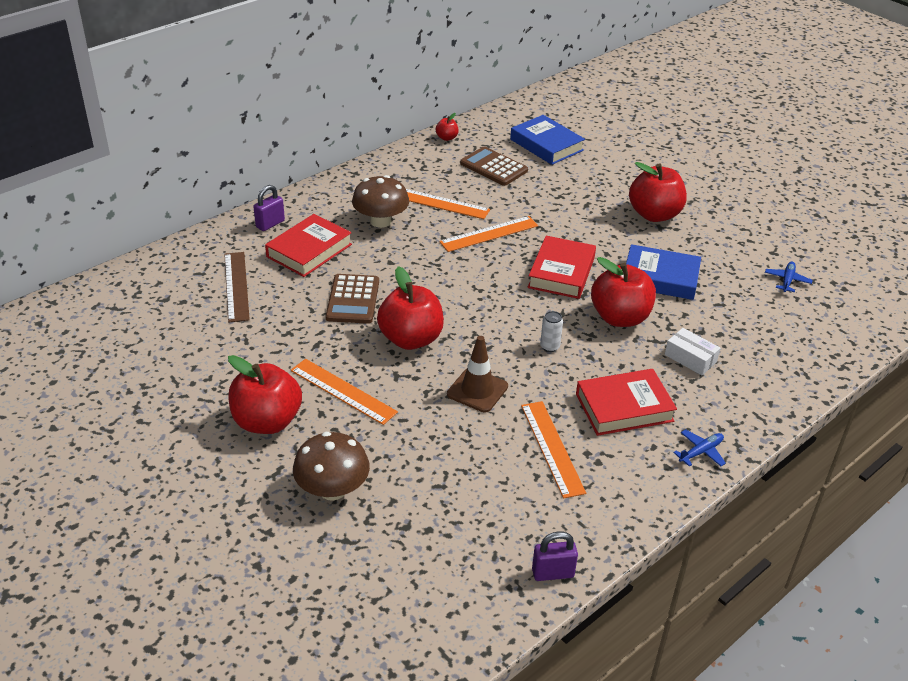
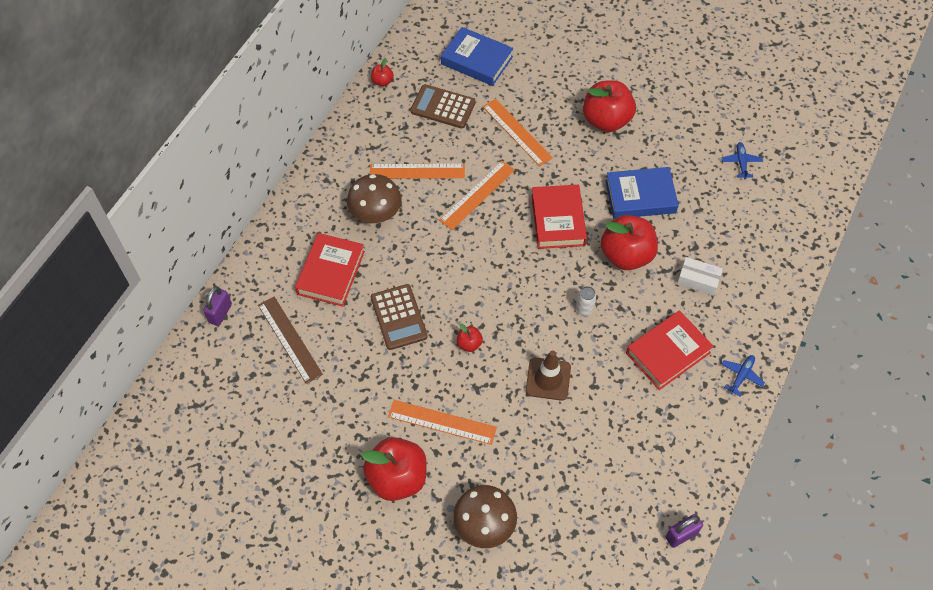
camera: 20 degrees left, 20 degrees up
(270, 224) = (278, 252): purple padlock -> purple padlock (220, 313)
(411, 339) = (469, 344): red apple -> red apple, size x0.45
(552, 448) = (631, 416): orange ruler -> orange ruler (517, 132)

